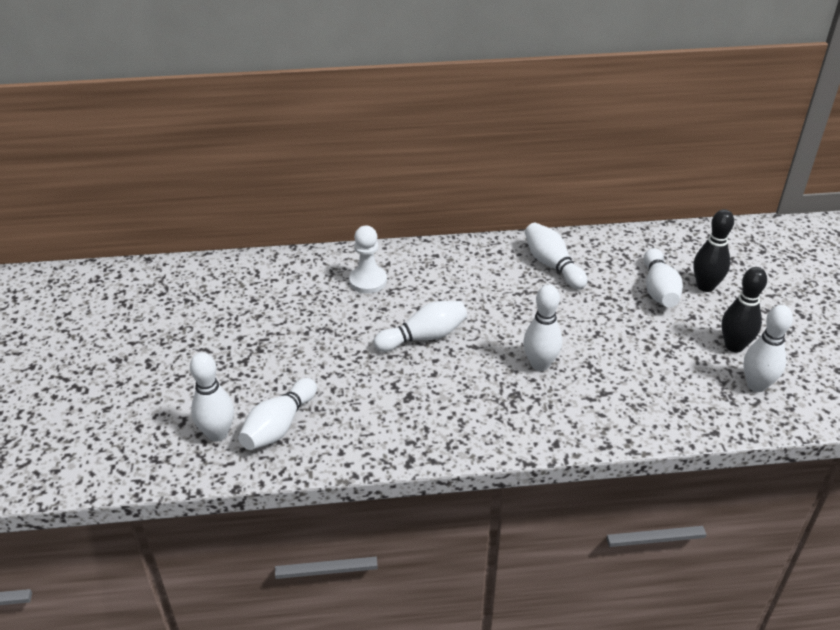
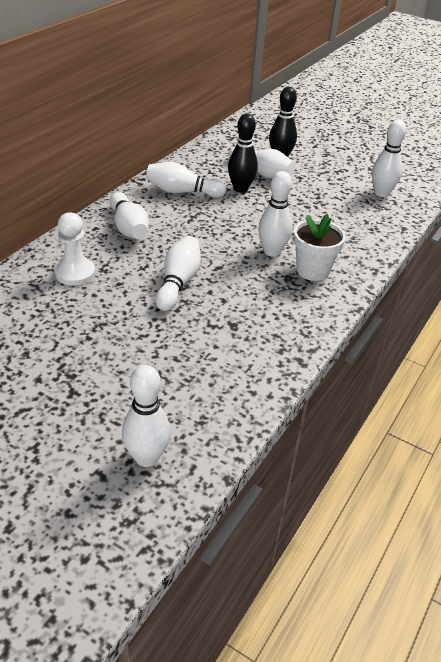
camera: 55 degrees left, 0 degrees up
(279, 426) = (183, 412): white bowling pin -> white bowling pin (129, 228)
(546, 404) = (312, 270): none -> white flower pot
(734, 346) = (342, 180): black bowling pin -> black bowling pin (240, 189)

